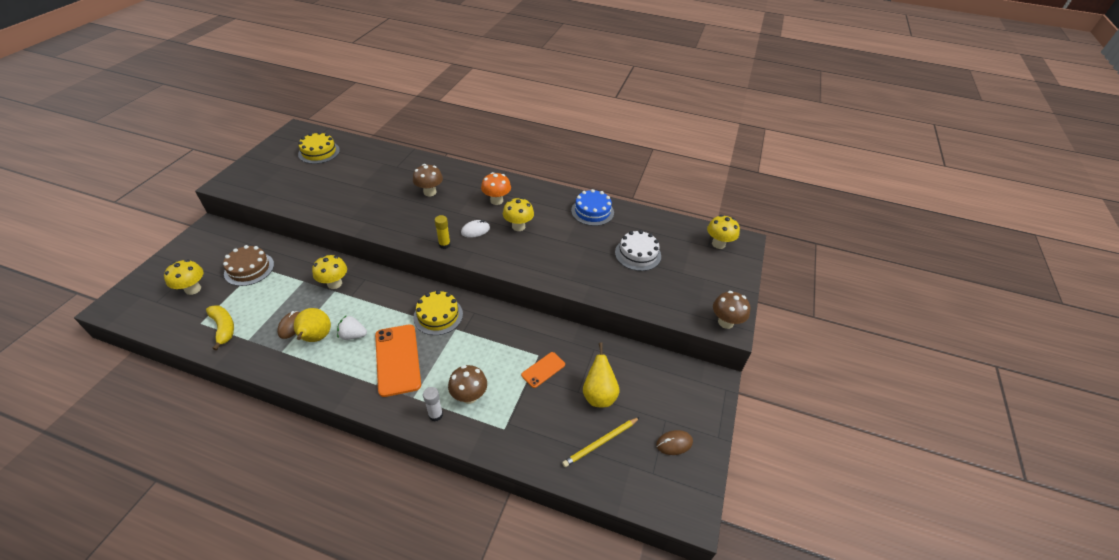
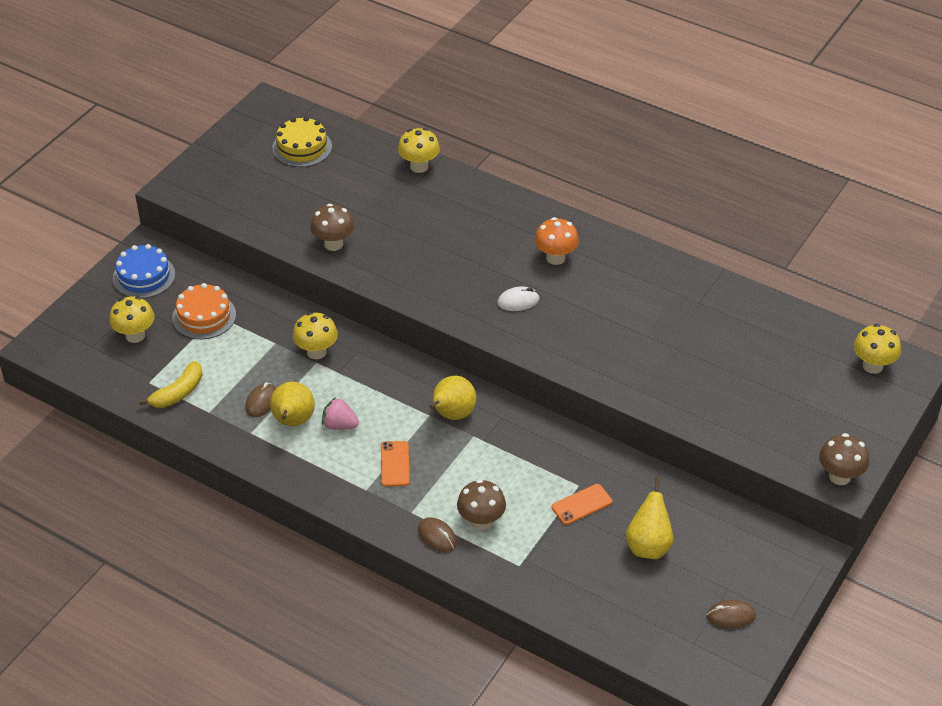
camera: 15 degrees right, 0 degrees up
(224, 328) = (178, 393): yellow banana -> yellow banana turned 60 degrees clockwise
(249, 269) = (204, 316): brown cake -> orange cake
(353, 335) = (339, 425): white strawberry -> pink strawberry
(397, 359) = (395, 464): orange phone -> orange phone, size x0.54
(430, 192) = (459, 233): brown mushroom -> brown mushroom (333, 244)
(435, 415) = (437, 536): white glue stick -> brown mouse
(438, 315) = (452, 415): yellow cake -> yellow pear
(444, 245) = (472, 317): yellow glue stick -> none
(518, 226) = (580, 302): yellow mushroom -> yellow mushroom (419, 166)
(592, 211) = (695, 292): blue cake -> blue cake (144, 276)
(600, 443) = (636, 600): yellow pencil -> none
(638, 254) = (745, 366): white cake -> none

